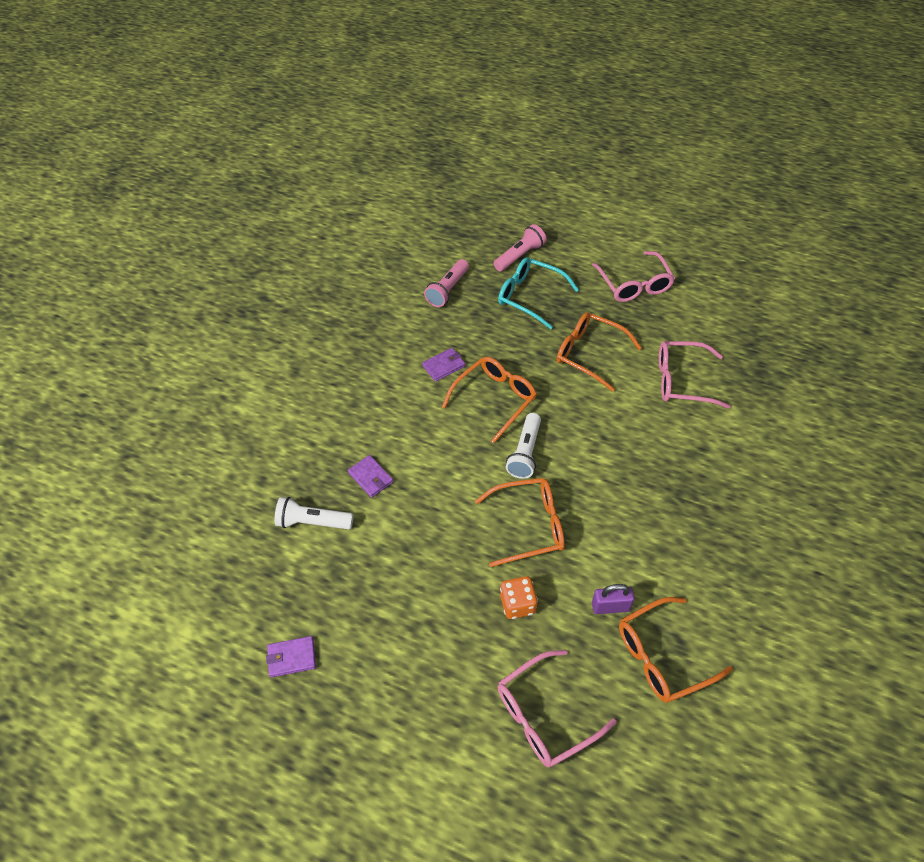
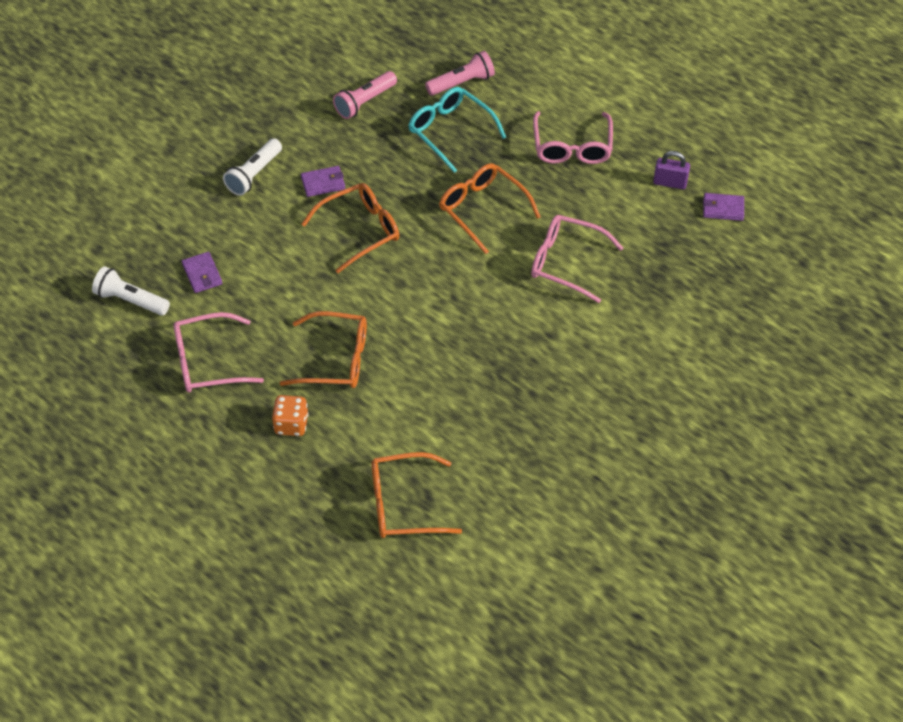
camera: 15 degrees right, 0 degrees up
(292, 657) = (67, 411): purple wallet -> purple wallet (723, 208)
(525, 452) = (365, 291): white flashlight -> white flashlight (254, 174)
(545, 714) = (272, 520): pink glasses -> pink glasses (208, 362)
(610, 606) = (377, 450): purple padlock -> purple padlock (670, 183)

